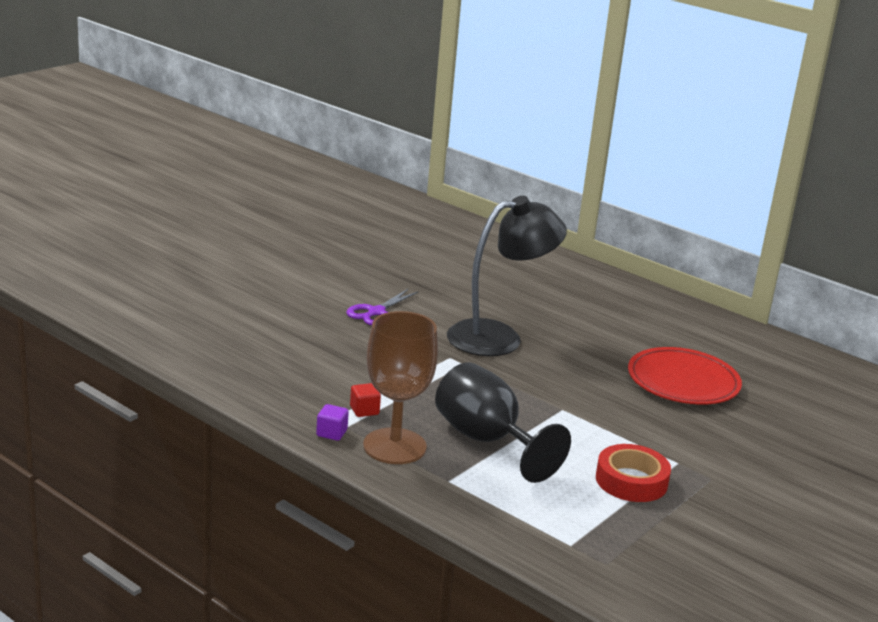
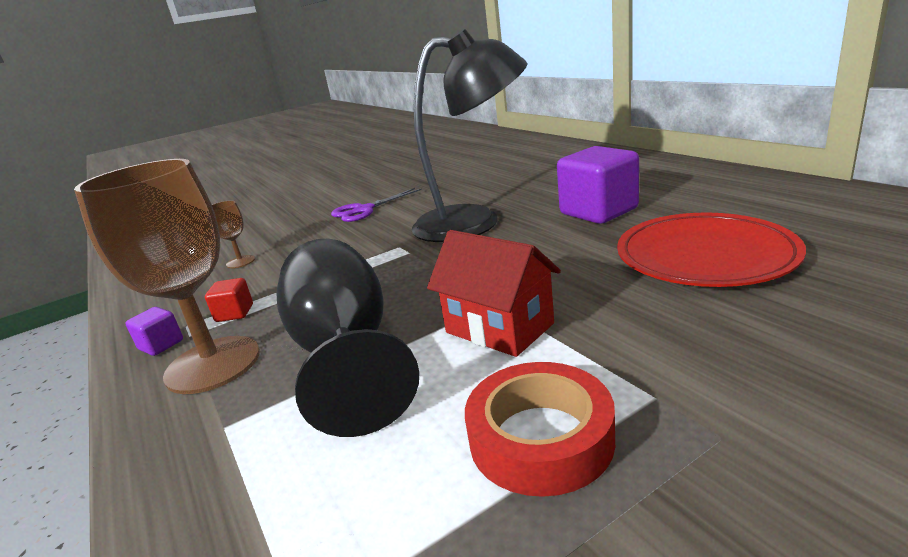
camera: 25 degrees right, 0 degrees up
(308, 363) = (240, 262): none -> brown goblet
(576, 426) = (499, 328): none -> red house
(597, 336) = (598, 211): none -> purple cube

